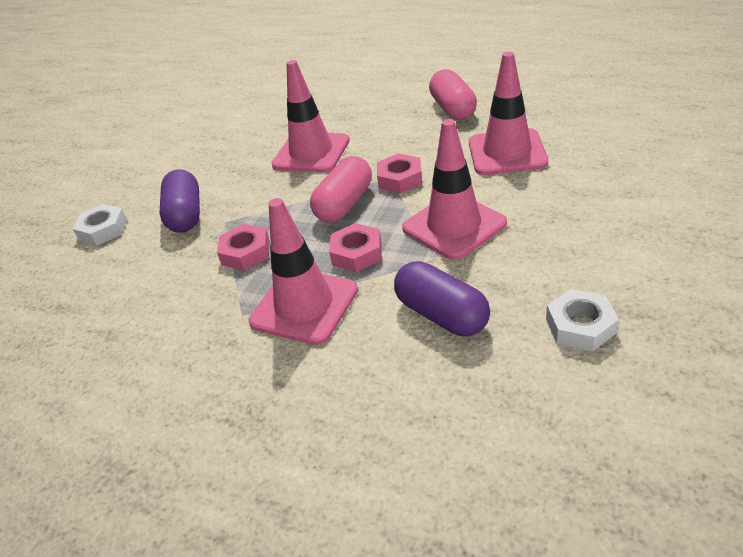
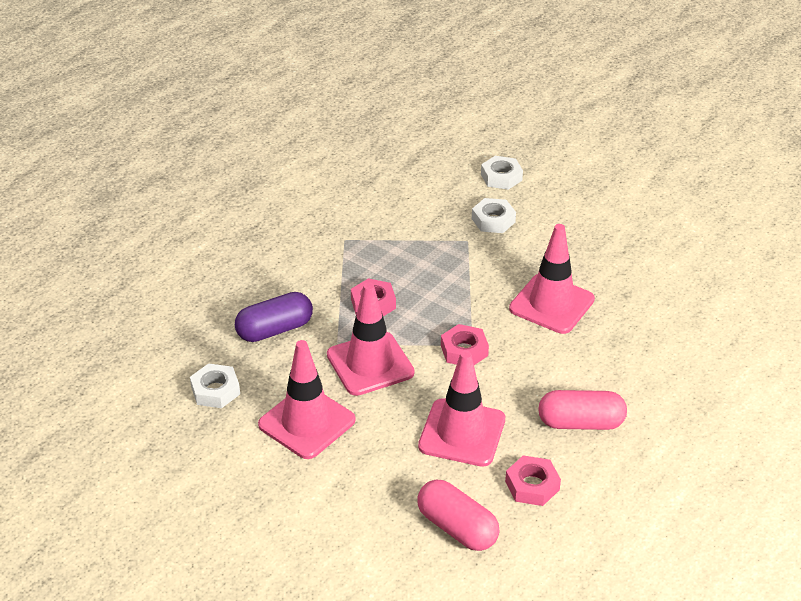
camera: 100 degrees right, 0 degrees up
(185, 215) = (493, 220): purple capsule -> white nut
(246, 252) = (416, 248): pink nut -> pink nut (532, 485)
(304, 306) = (331, 268): pink traffic cone -> pink traffic cone (307, 422)
(344, 204) = (446, 309): pink capsule -> pink capsule (457, 528)

